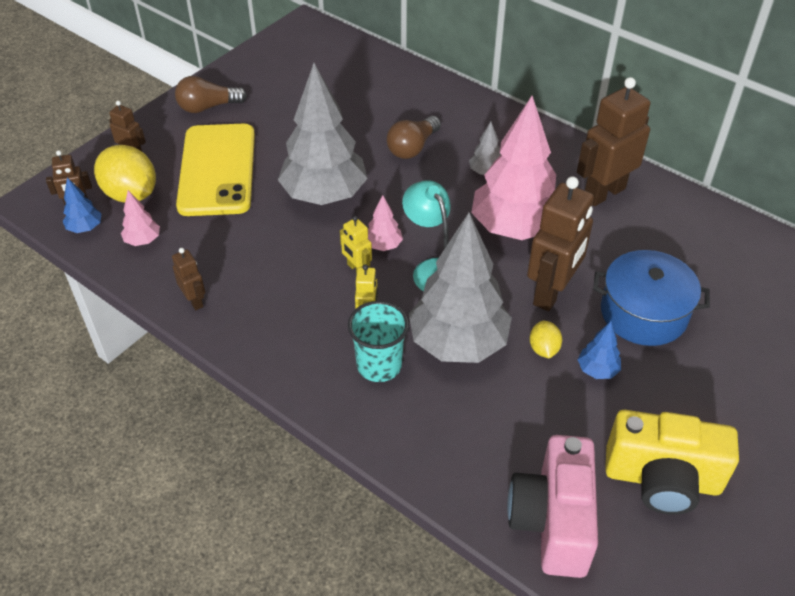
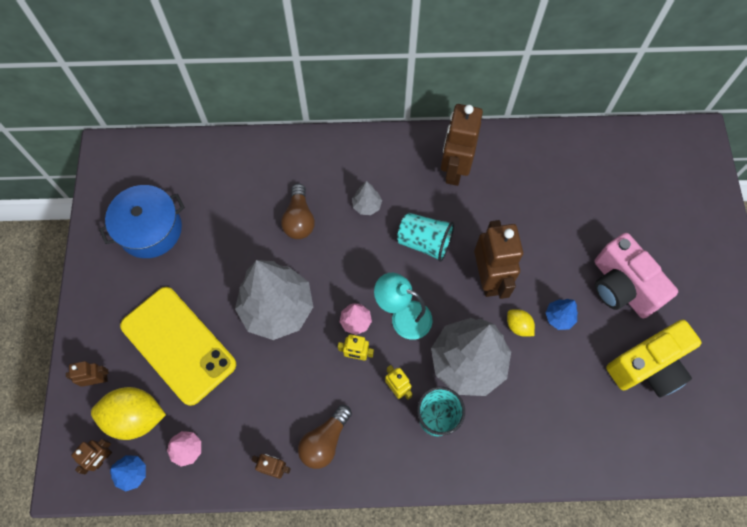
camera: 40 degrees left, 20 degrees up
(208, 107) = (111, 291): brown light bulb -> brown light bulb (325, 441)
(514, 228) = (424, 242): pink tree -> turquoise cup
(552, 521) = (617, 443): pink camera -> pink camera (621, 287)
(643, 313) = (551, 252): blue pot -> blue pot (150, 229)

